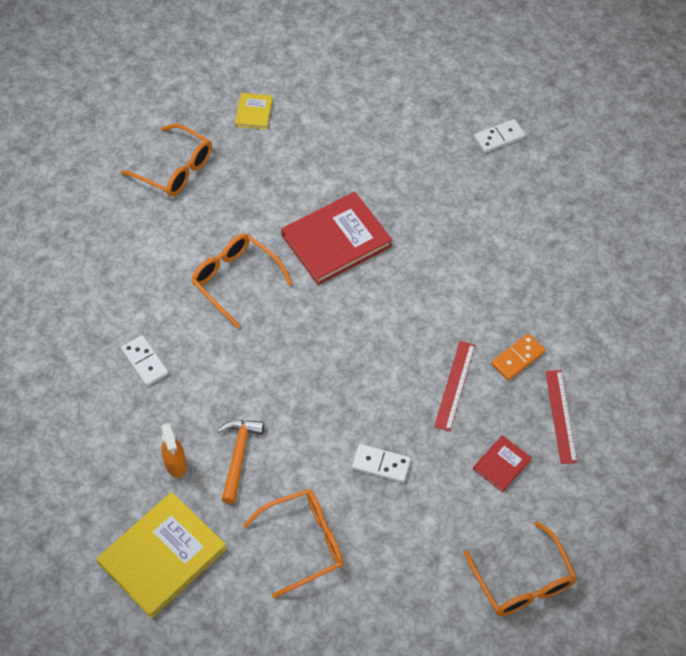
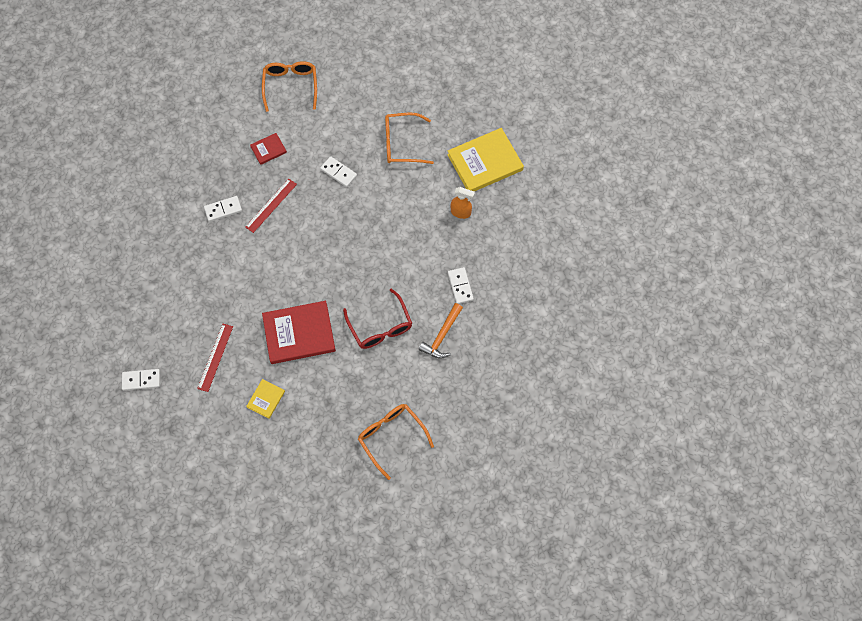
camera: 160 degrees left, 10 degrees up
(176, 464) = (461, 212): orange spray bottle -> orange spray bottle turned 105 degrees clockwise
(236, 281) = (380, 326): orange glasses -> red glasses
(238, 456) = (421, 205): orange hammer -> orange hammer (442, 335)
(254, 112) = (313, 470): yellow book -> yellow book (266, 399)
(517, 358) = (223, 209): orange domino -> white domino
(560, 416) = (218, 166): red ruler -> red ruler (215, 357)

